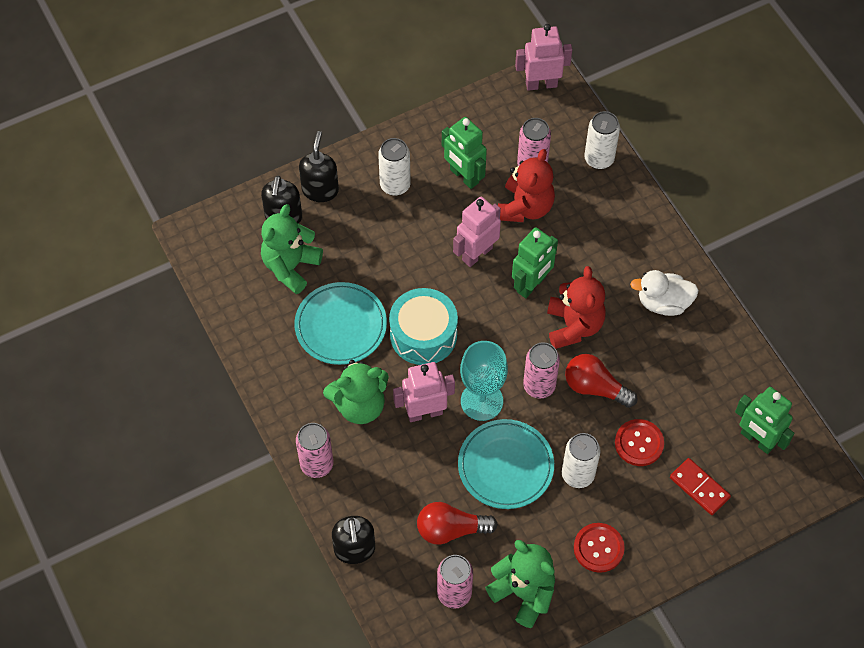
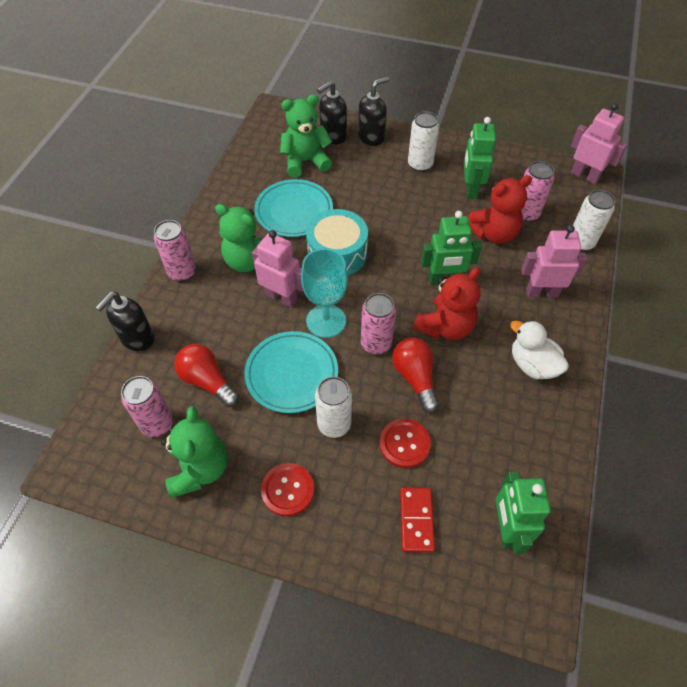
camera: 45 degrees right, 5 degrees down
(477, 254) = (428, 235): pink robot -> pink robot (541, 292)

